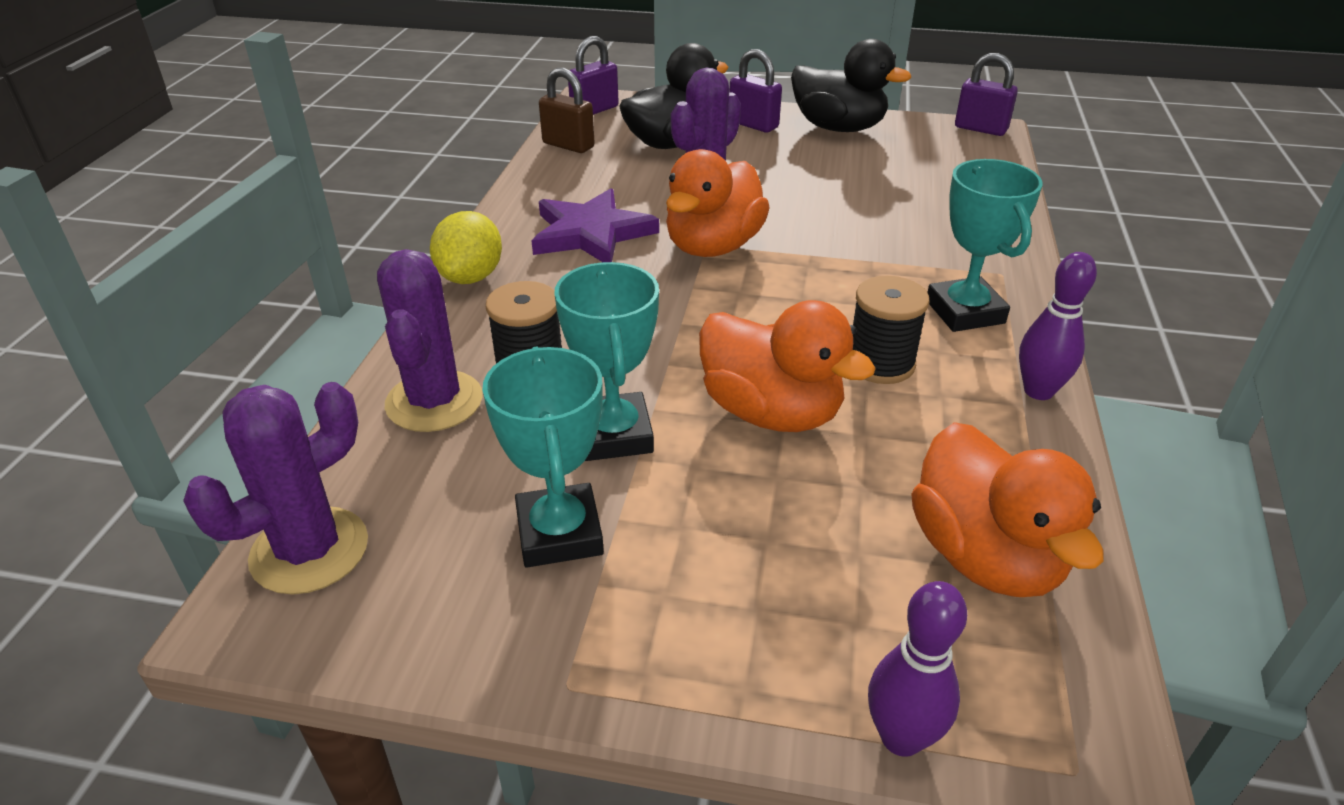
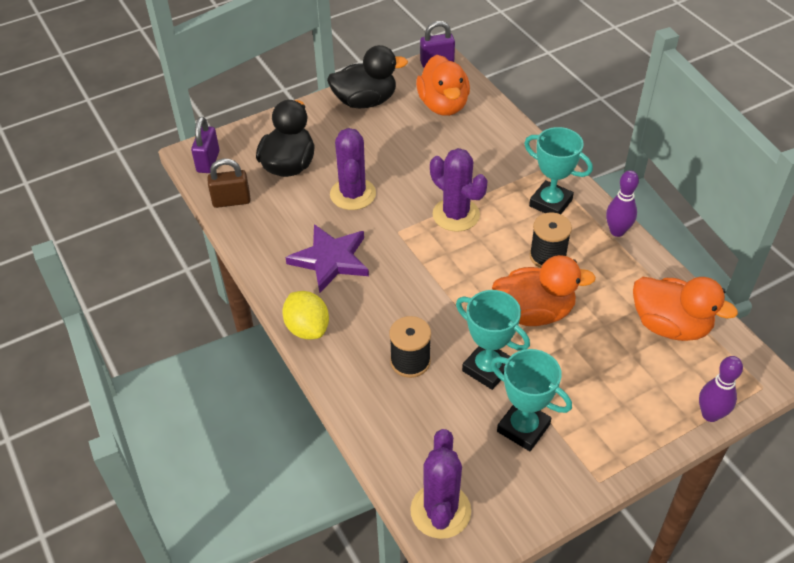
camera: 40 degrees left, 10 degrees up
(434, 401) = (391, 408): purple cactus -> purple cactus (456, 215)
(713, 246) = (401, 230): orange duck -> orange duck (443, 105)
(753, 125) = (316, 124): purple padlock -> none

